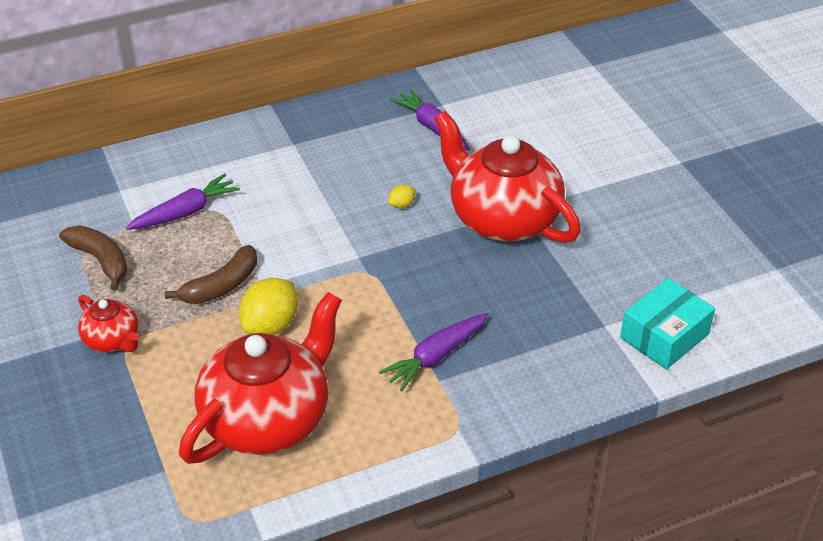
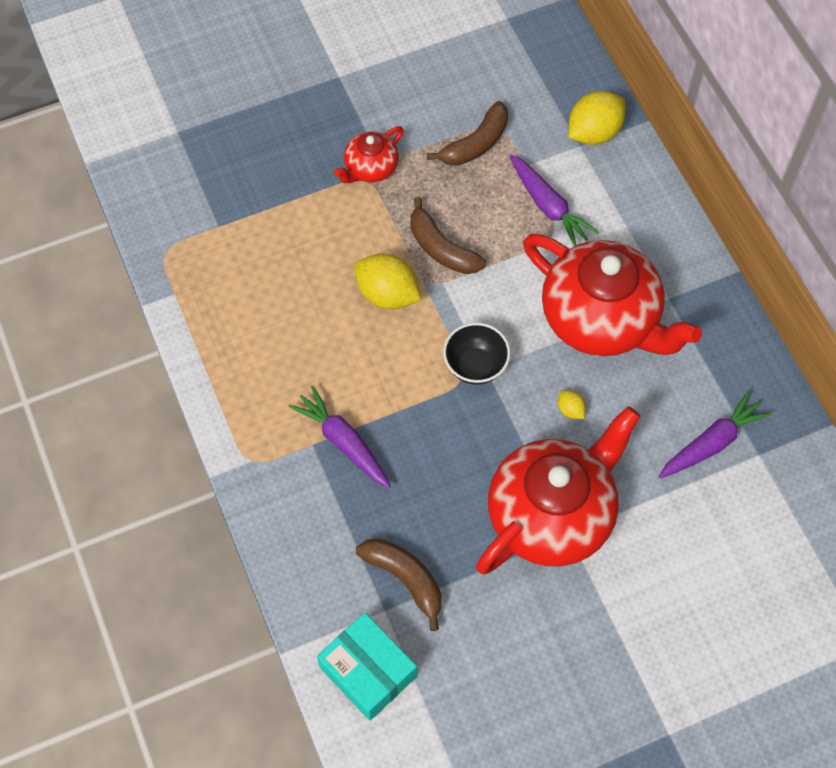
camera: 90 degrees right, 20 degrees up
(107, 181) = (594, 133): none -> yellow lemon
(268, 419) = (270, 300): red teapot -> red teapot (601, 319)
(355, 263) = (475, 366): none -> black bowl
(573, 311) = (405, 579): none -> brown banana

